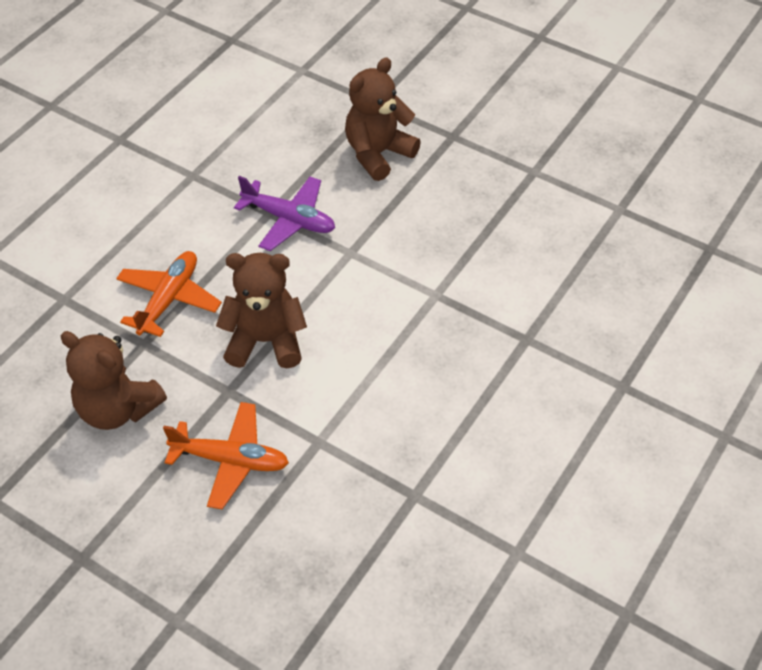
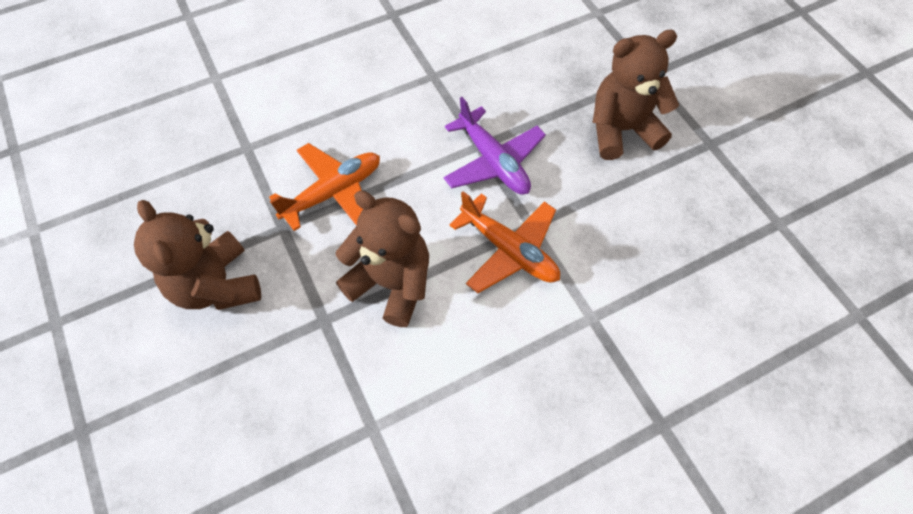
camera: 30 degrees right, 10 degrees up
(230, 460) = (277, 400): orange plane -> orange plane (509, 250)

